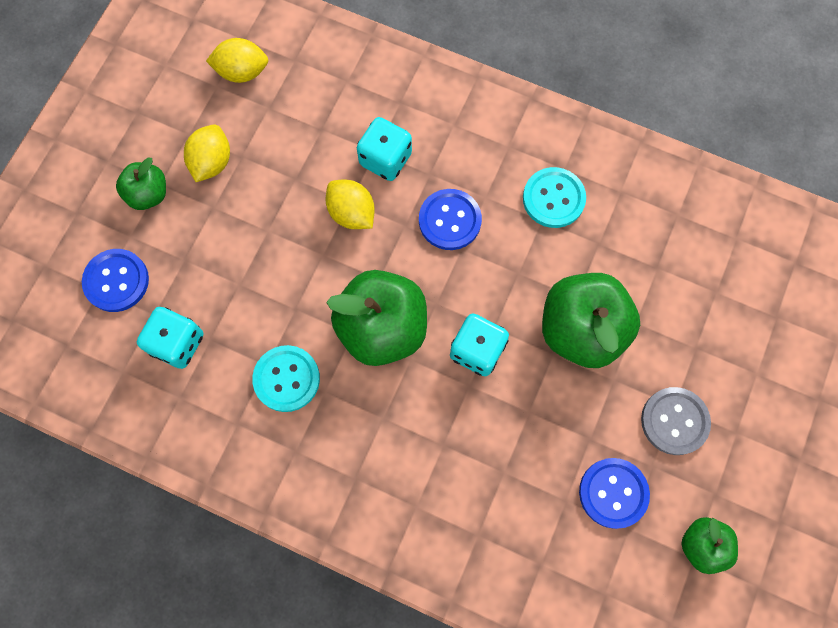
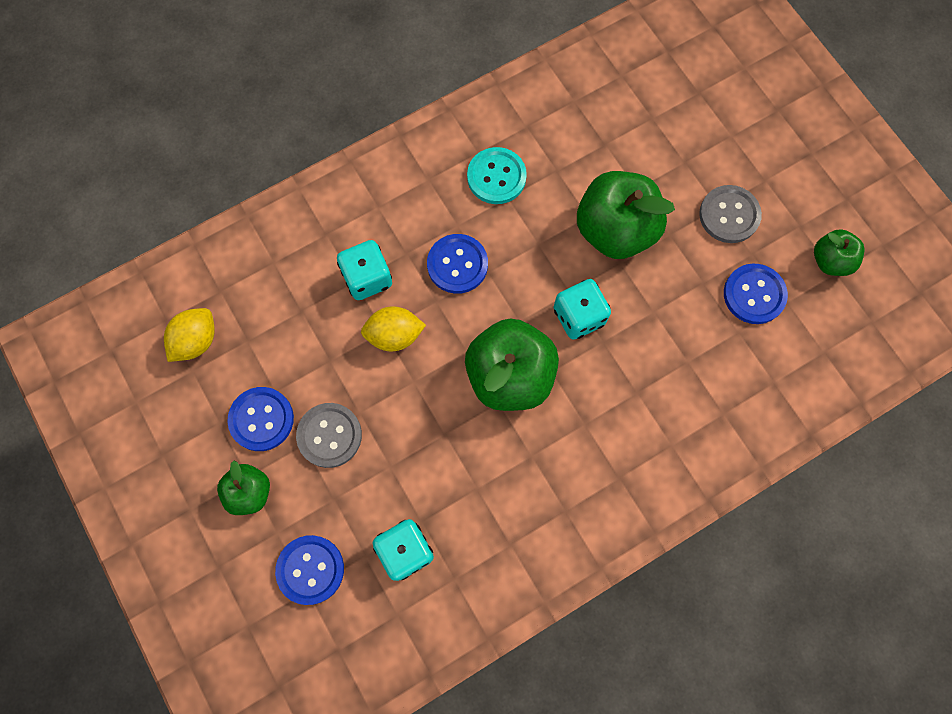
camera: 55 degrees left, 0 degrees up
(212, 162) = (261, 419): yellow lemon -> blue button
(233, 221) = (329, 435): none -> grey button
(286, 379) = (500, 479): turquoise button -> none

